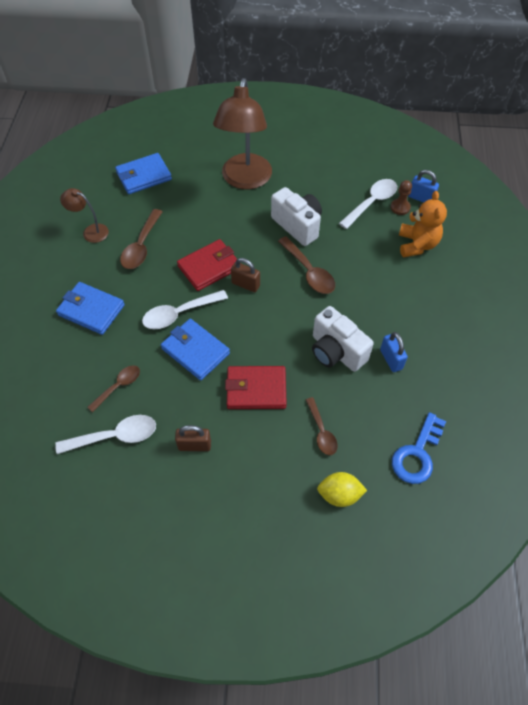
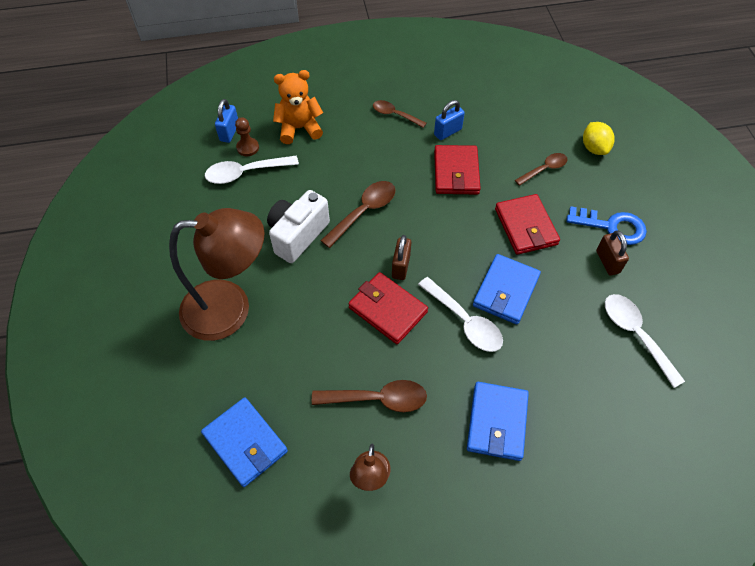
camera: 105 degrees left, 0 degrees up
(118, 386) = (580, 352): brown spoon -> brown spoon (395, 115)
(336, 351) = (456, 172): white camera -> red wallet
(371, 203) = (245, 173): white spoon -> white spoon turned 45 degrees counterclockwise
(417, 454) = (533, 105): blue key -> blue key (612, 226)

